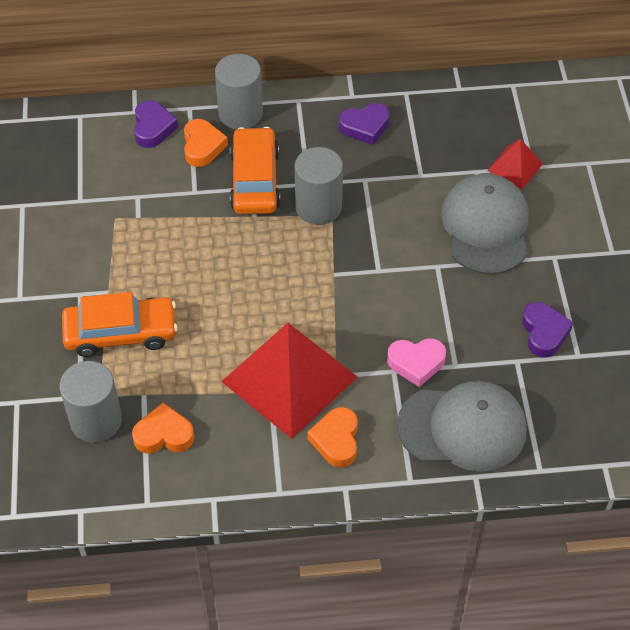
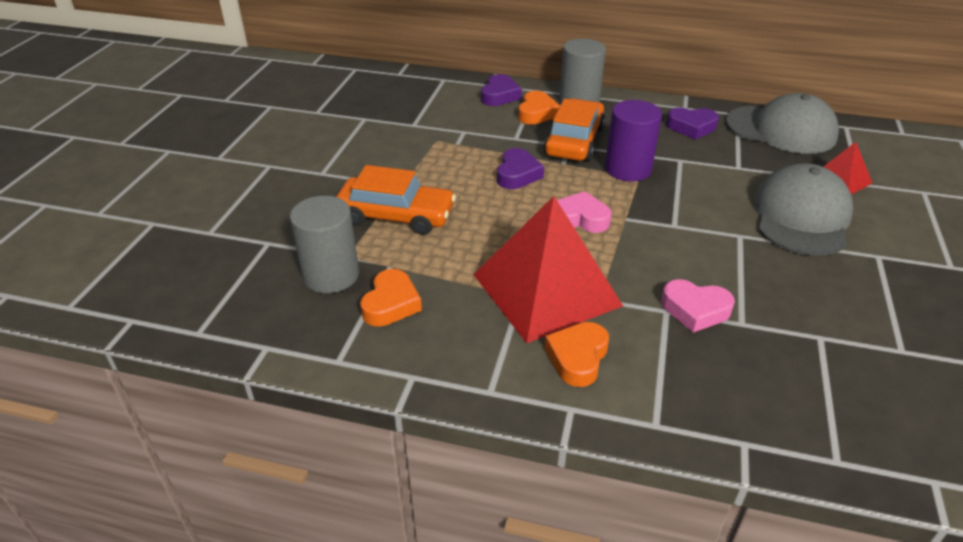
camera: 20 degrees right, 15 degrees down
(164, 434) = (391, 304): orange heart -> orange heart turned 90 degrees clockwise
(293, 286) = (580, 218): none -> pink heart
(318, 207) = (628, 169): grey cylinder -> purple cylinder
(462, 428) = (738, 386): grey cap -> grey cap (781, 130)
(544, 333) = (859, 318): purple heart -> purple heart (517, 174)

